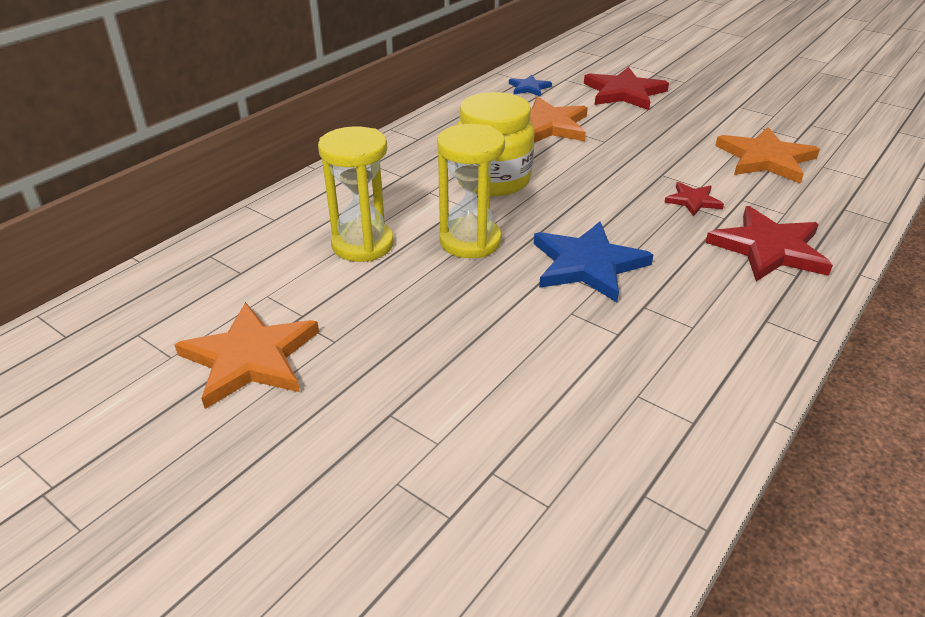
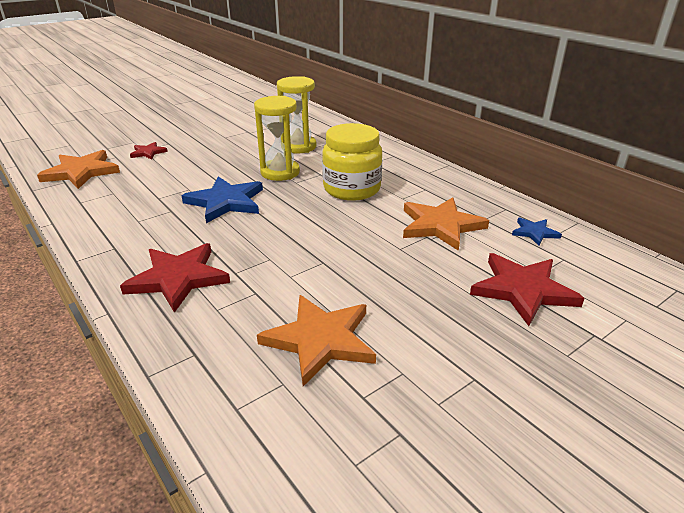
camera: 105 degrees right, 5 degrees down
(250, 358) = (229, 123): orange star -> orange star (81, 172)
(693, 201) = (270, 264): red star -> red star (148, 152)

